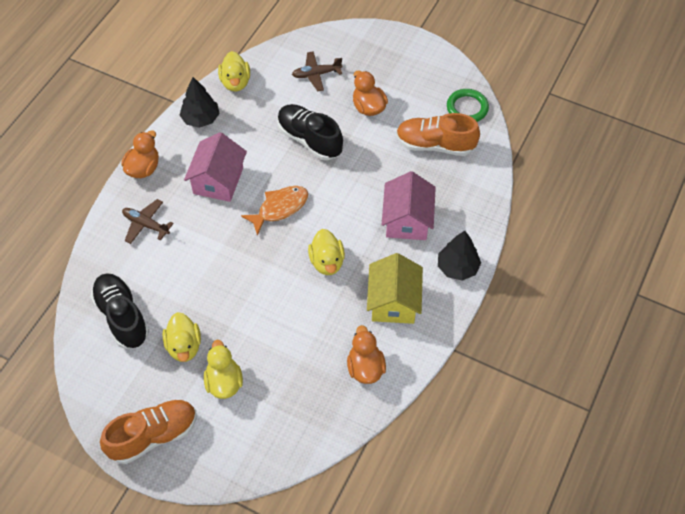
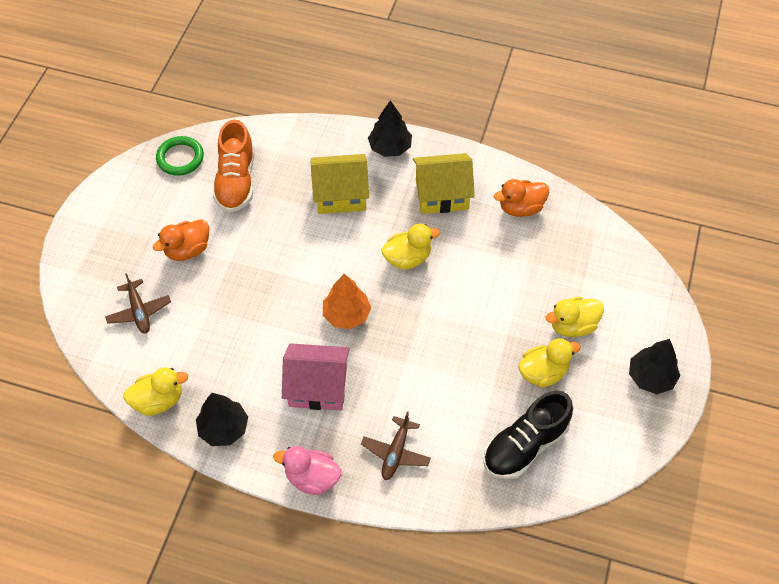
camera: 100 degrees left, 0 degrees up
(143, 168) = (312, 478): orange duck -> pink duck
(153, 436) = (651, 377): orange shoe -> black tree
(280, 208) = (346, 314): orange fish -> orange tree
(309, 139) = (243, 301): black shoe -> none
(407, 220) = (340, 195): pink house -> yellow house

